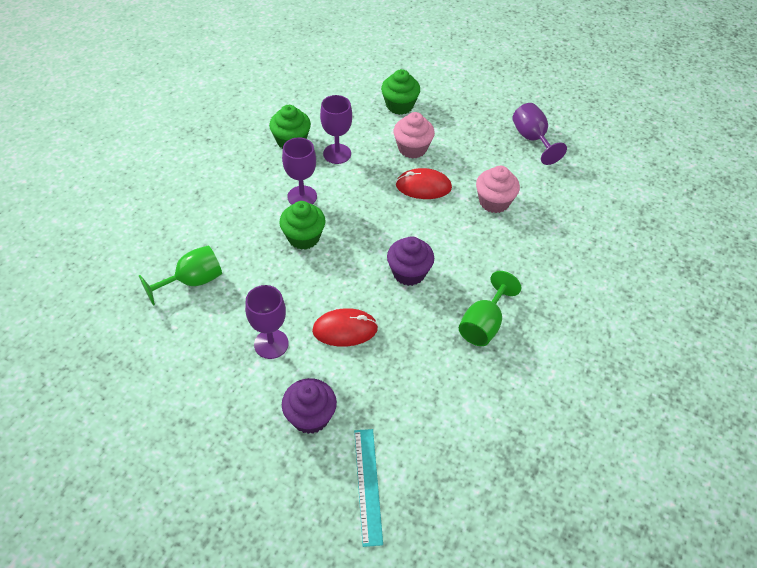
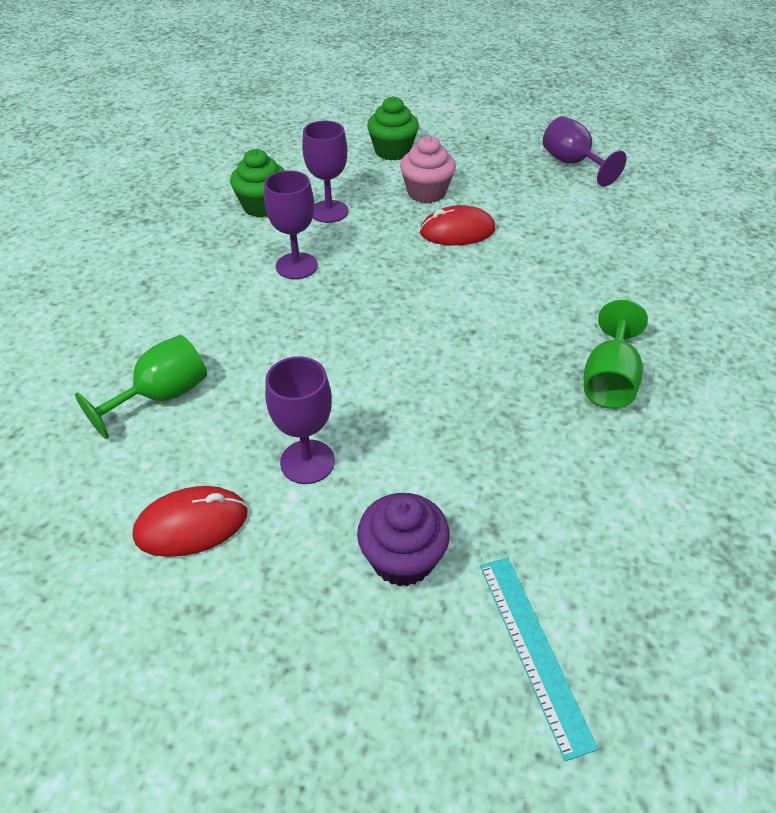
camera: 10 degrees left, 5 degrees down
(303, 237) = (314, 314): green cupcake -> none
(345, 329) = (413, 422): red mouse -> red mouse (191, 524)
(409, 273) = (478, 333): purple cupcake -> none
(494, 202) = (556, 235): pink cupcake -> none

